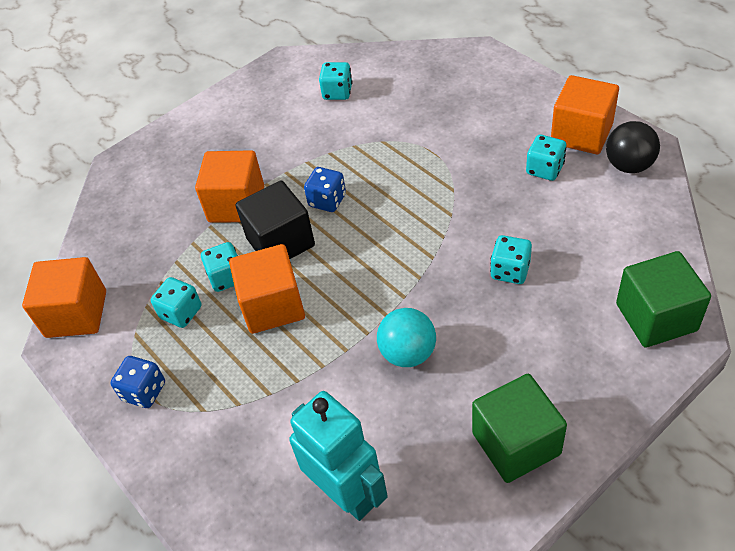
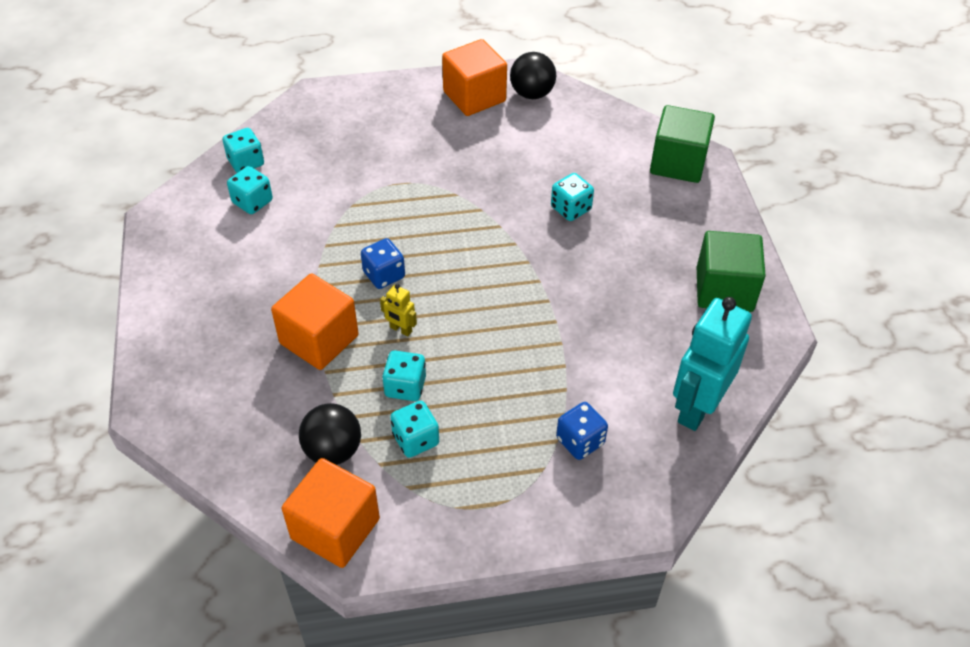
camera: 65 degrees left, 0 degrees up
(142, 272) = (333, 450): none -> black ball
(144, 391) = (485, 506): blue dice -> blue dice (580, 441)
(272, 306) = (470, 369): orange cube -> none
(280, 242) = (400, 329): black cube -> yellow robot
(347, 493) = (697, 407): turquoise robot -> turquoise robot turned 45 degrees counterclockwise
(408, 353) = (597, 306): turquoise ball -> none
(544, 169) = (489, 135): turquoise dice -> turquoise dice (246, 162)

